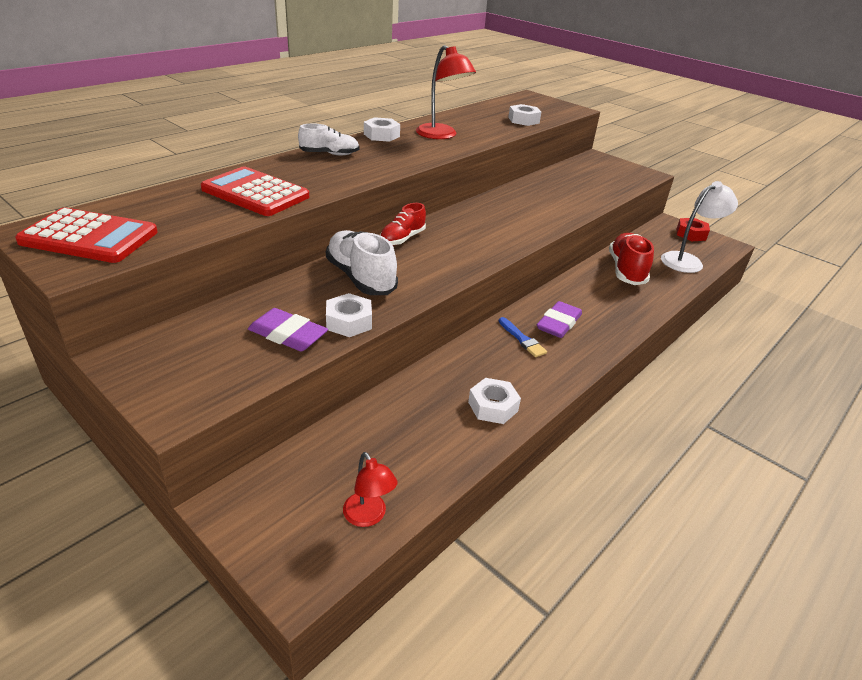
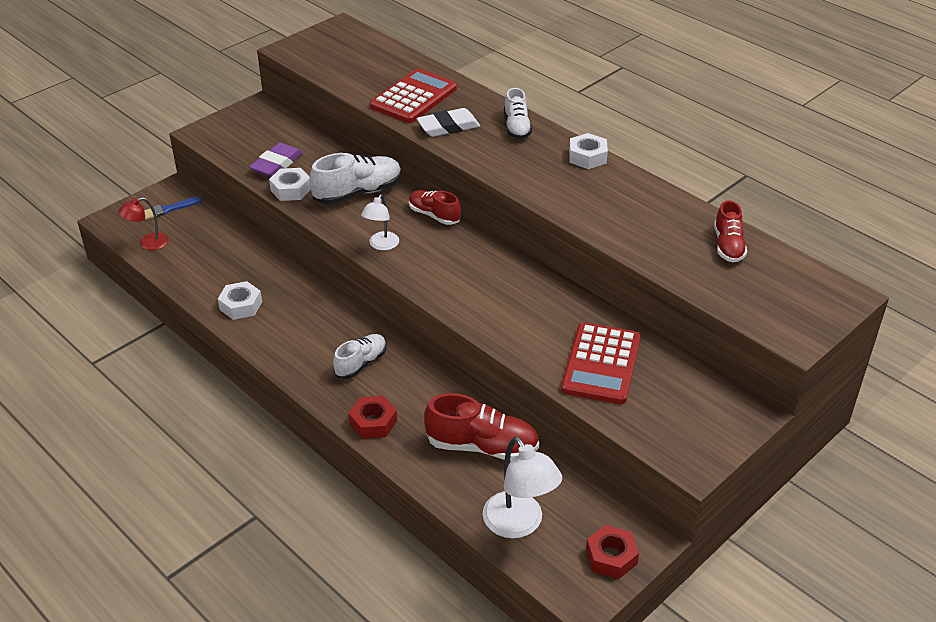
camera: 95 degrees right, 5 degrees up
(89, 237) = (331, 46): red calculator -> red calculator (601, 364)
(322, 180) = (448, 127): none -> white eraser
(441, 135) = (605, 199): red lamp -> none
(452, 265) = (381, 245): none -> white lamp
(490, 112) = (728, 246): none -> red shoe
(522, 339) = (334, 333): blue brush -> blue brush (169, 209)
(523, 120) = (703, 274): white nut -> none
(558, 323) = (361, 363): purple eraser -> white shoe
(627, 317) = (373, 422): none -> red nut

